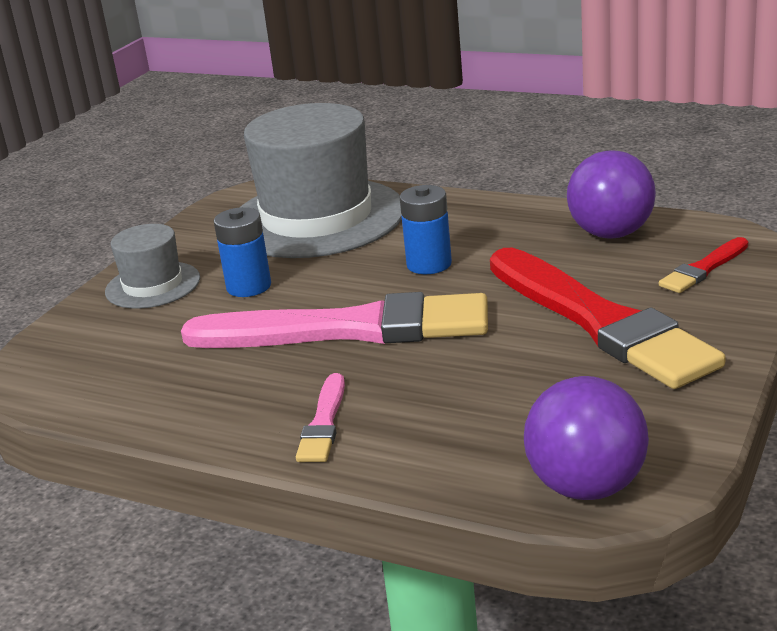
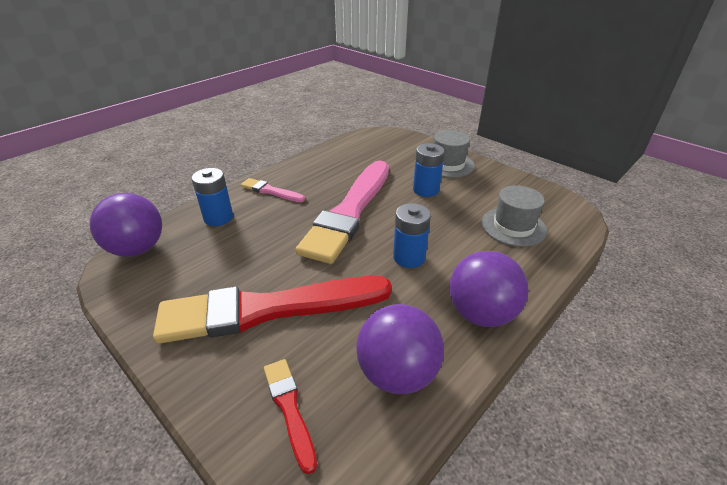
camera: 105 degrees right, 10 degrees up
(317, 218) = (513, 226): grey hat -> grey hat, size x0.50
(442, 443) = (218, 218): none -> blue battery
(494, 212) = (481, 313): none -> purple ball

